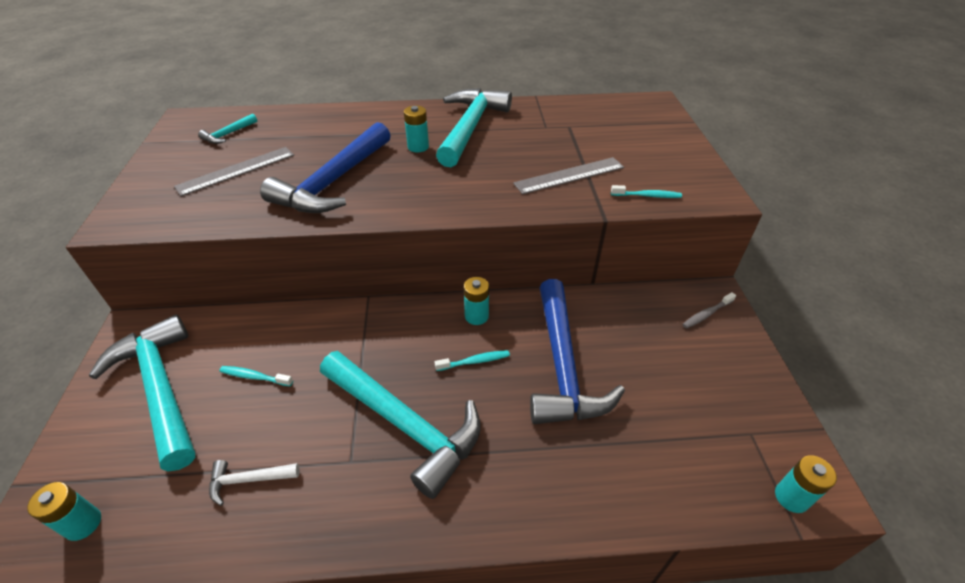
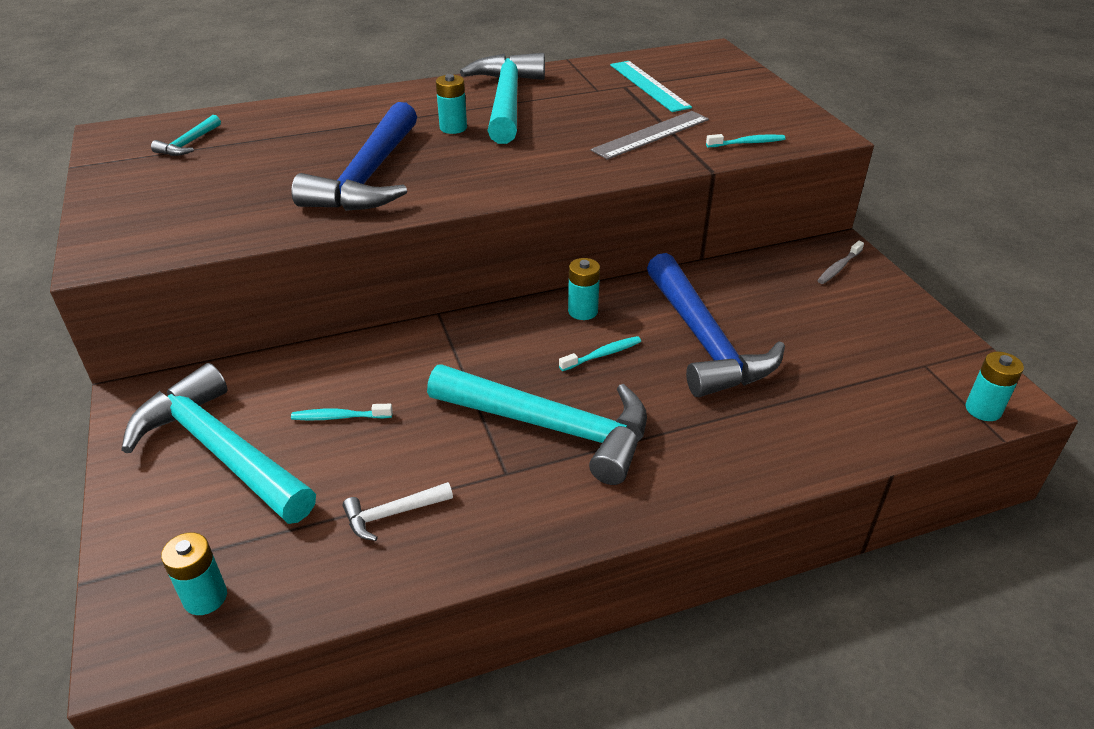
camera: 15 degrees left, 5 degrees down
(236, 170) = (230, 181): grey ruler -> none
(589, 128) = (649, 85): none -> turquoise ruler

